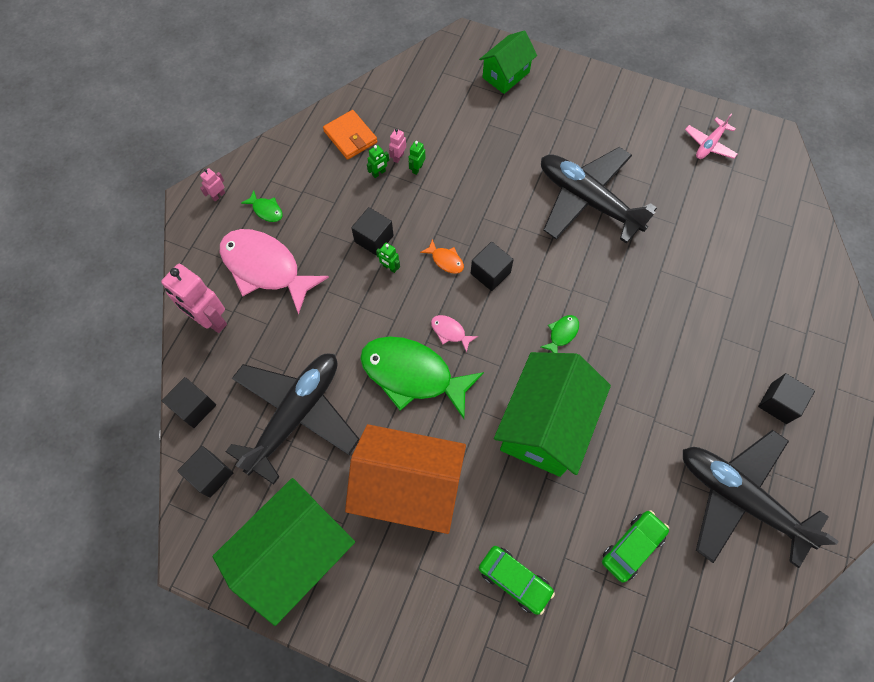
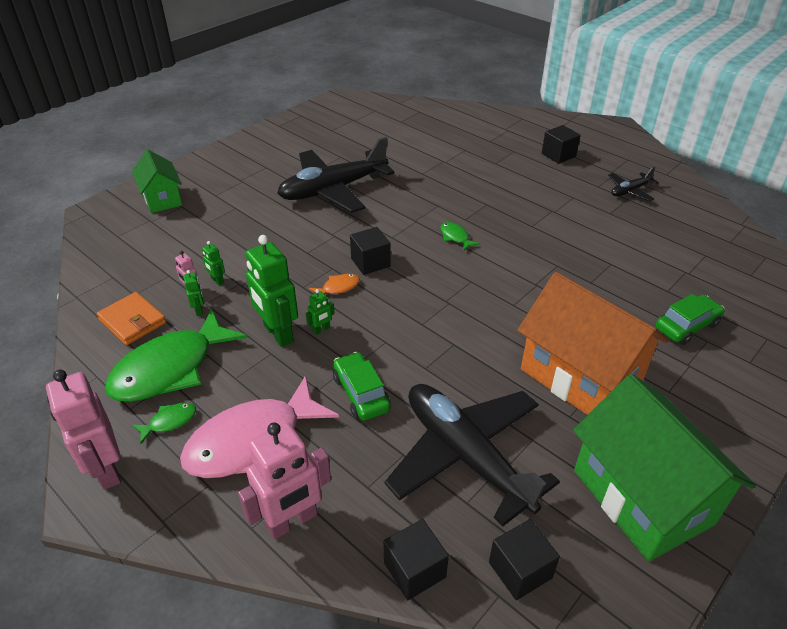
camera: 70 degrees left, 25 degrees down
(218, 195) = (106, 470): pink robot -> pink robot, size x2.25
(350, 137) = (132, 321): orange wallet -> orange wallet turned 60 degrees clockwise
(374, 239) = (278, 333): black cube -> green robot
(408, 487) = (580, 377): orange house -> orange house turned 75 degrees counterclockwise
(412, 375) = (455, 343): green fish -> green fish (170, 368)
(450, 332) = (420, 304): pink fish -> none
(544, 425) = (540, 269): green house -> none
(632, 547) = (662, 251): green car -> green car (361, 393)
(709, 144) = (325, 123): pink plane -> none
(739, 498) = (630, 191): black plane -> black plane, size x0.46

